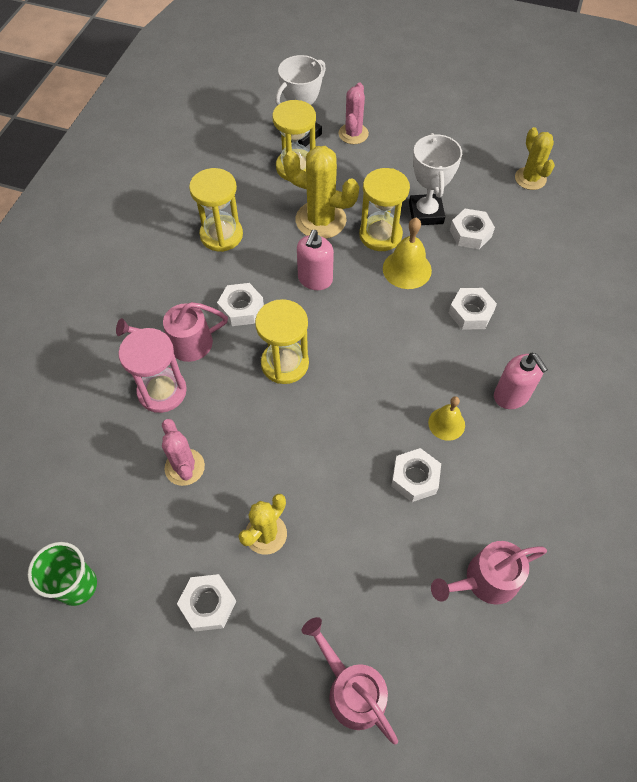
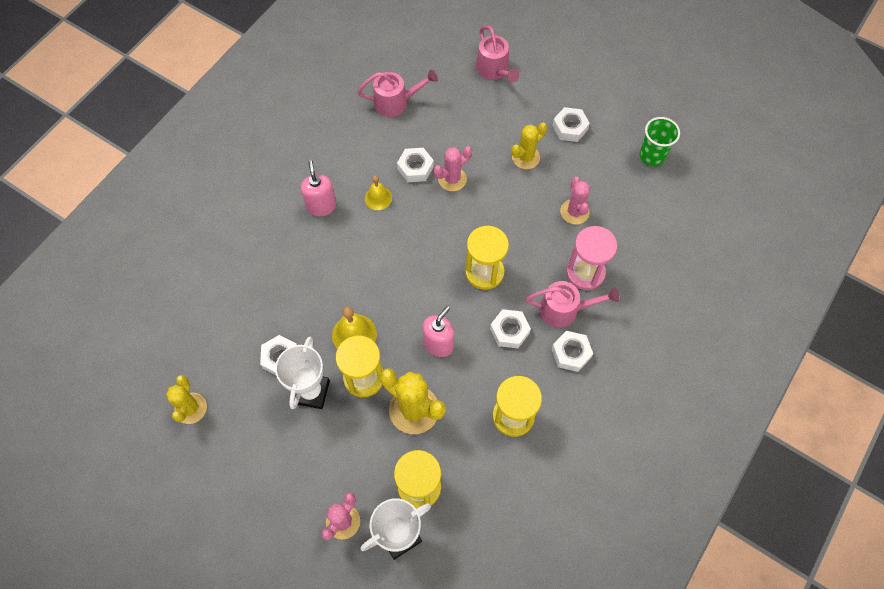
camera: 165 degrees left, 5 degrees up
(360, 474) = (452, 179): none -> pink cactus
(471, 312) = (319, 279): white nut -> white nut (571, 353)

